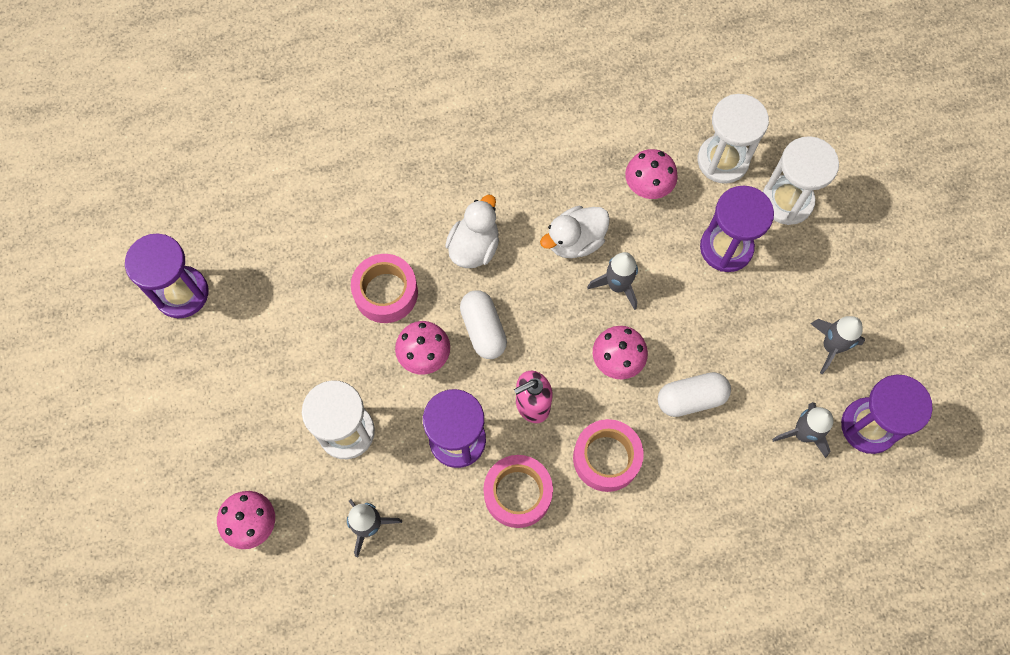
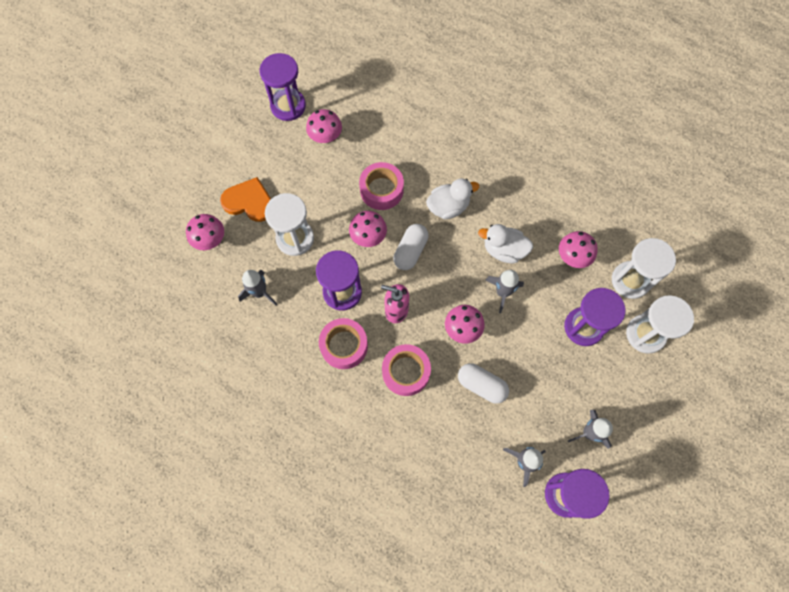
camera: 45 degrees right, 0 degrees up
(251, 440) = (249, 202): none -> orange heart
(263, 290) = (326, 138): none -> pink mushroom

